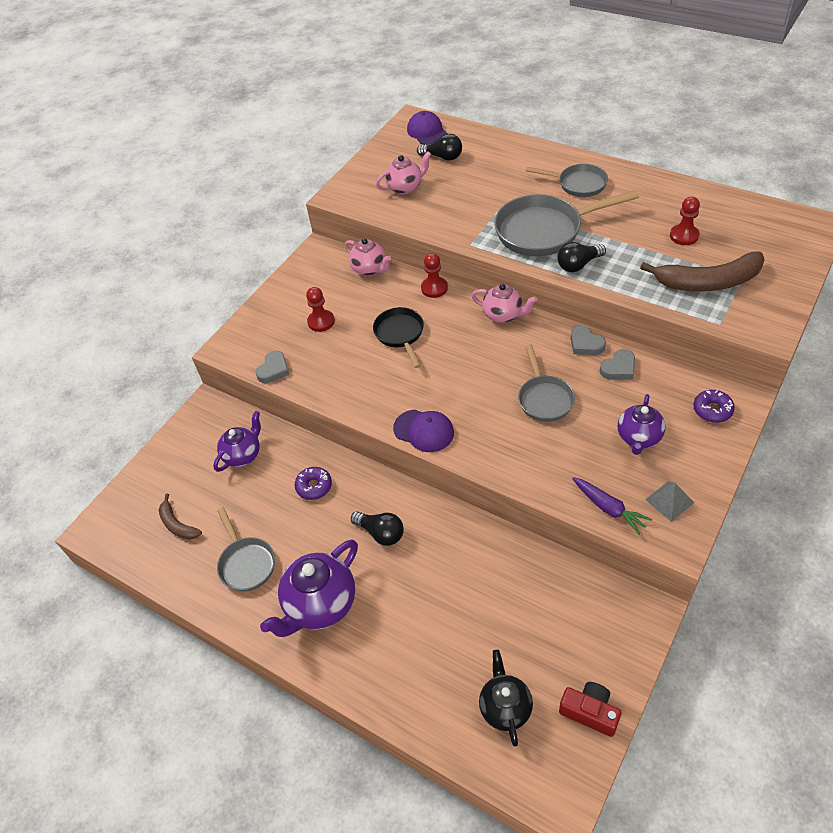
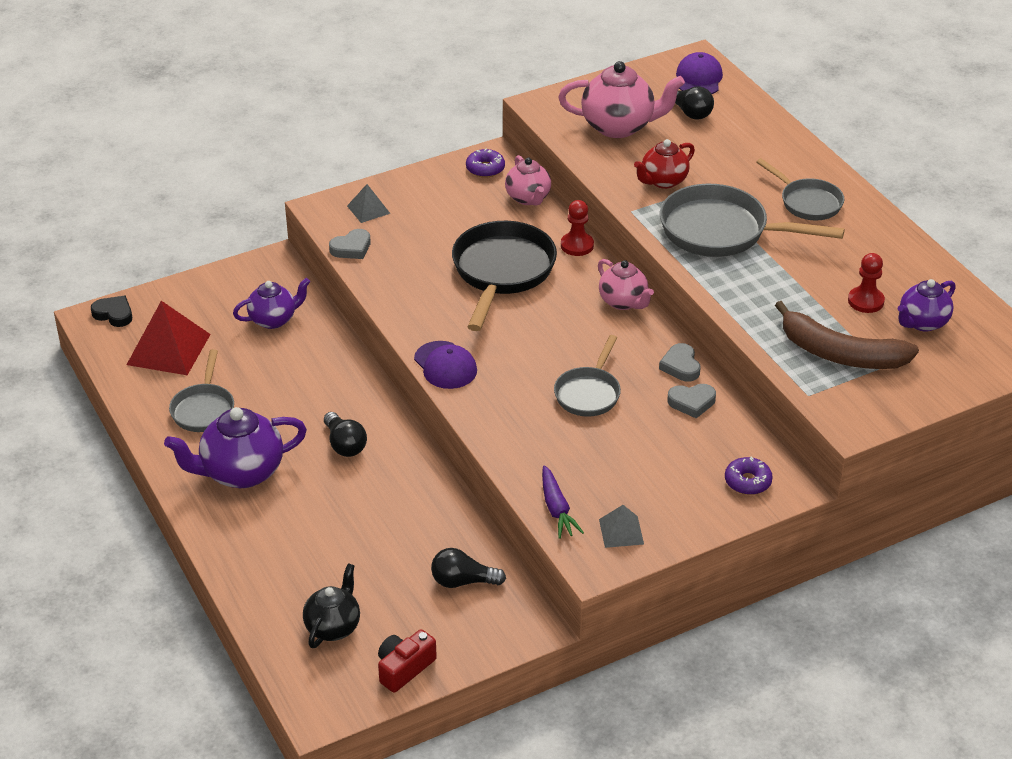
camera: 25 degrees right, 10 degrees down
(109, 517) = (114, 314): none -> black heart
(177, 524) = (168, 349): brown banana -> red pyramid
(261, 332) = (368, 209): none -> grey pyramid
(314, 486) = (317, 377): purple donut -> purple donut (485, 169)
(321, 321) = (434, 225): red pawn -> none
(400, 334) = (502, 272): black pan -> black pan, size x1.70
(405, 187) = (619, 126): pink teapot -> pink teapot, size x1.58
(471, 213) = (663, 181): none -> red teapot
(578, 265) = (722, 278): black light bulb -> black light bulb (462, 581)
(590, 712) = (404, 668): red camera -> red camera turned 105 degrees counterclockwise
(638, 438) = (647, 469): purple teapot -> purple teapot (922, 323)

